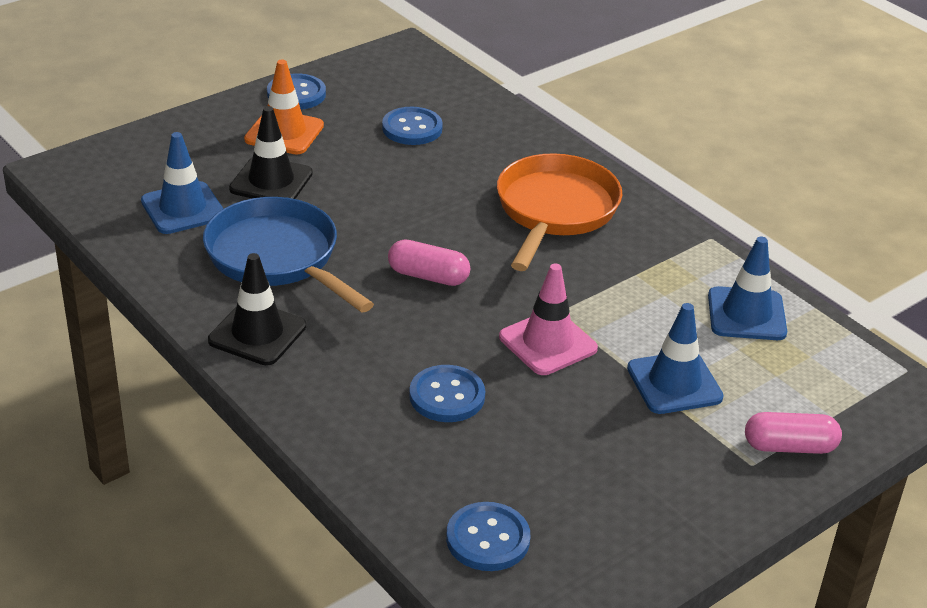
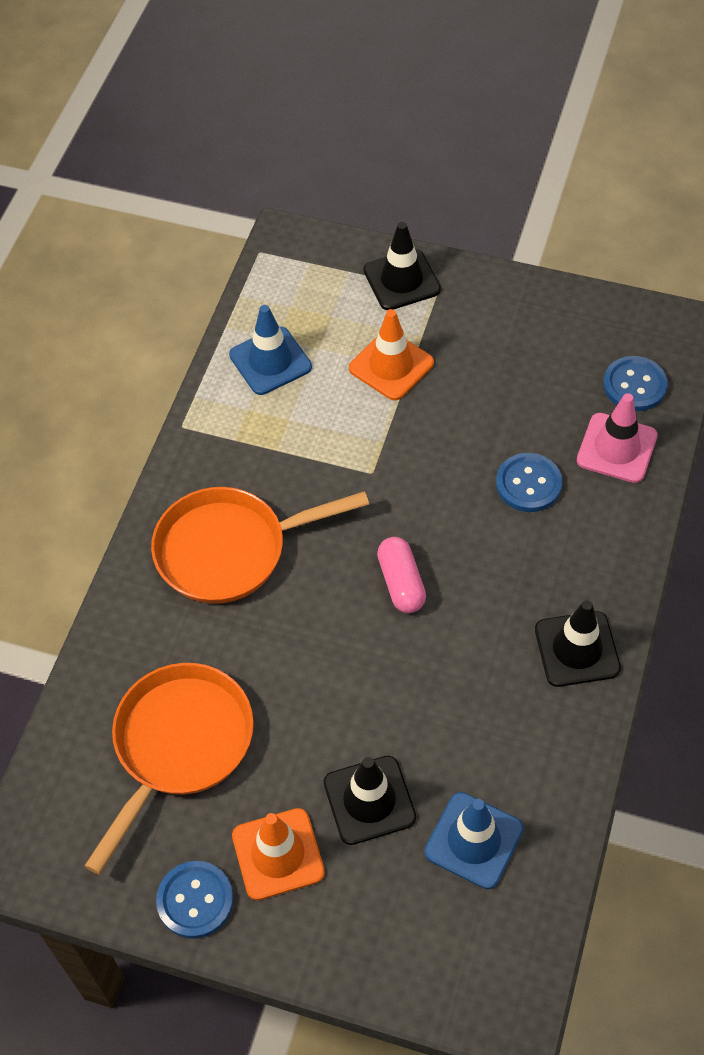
camera: 120 degrees left, 20 degrees up
(277, 257) = (474, 708): blue pan -> none
(412, 128) = (179, 745): blue button -> orange pan
(548, 343) = (413, 459): pink traffic cone -> pink traffic cone (616, 448)
(674, 383) = (391, 365): blue traffic cone -> orange traffic cone
(789, 447) = (401, 280): pink capsule -> black traffic cone

